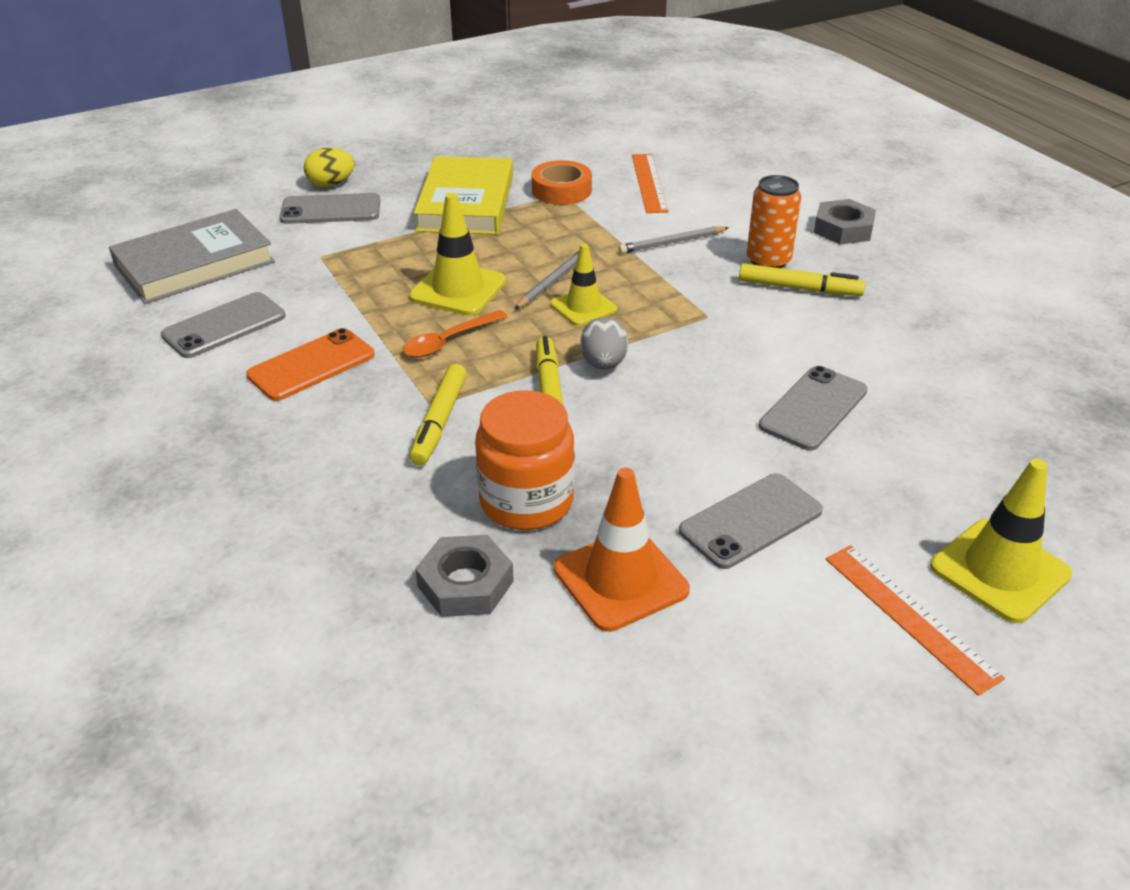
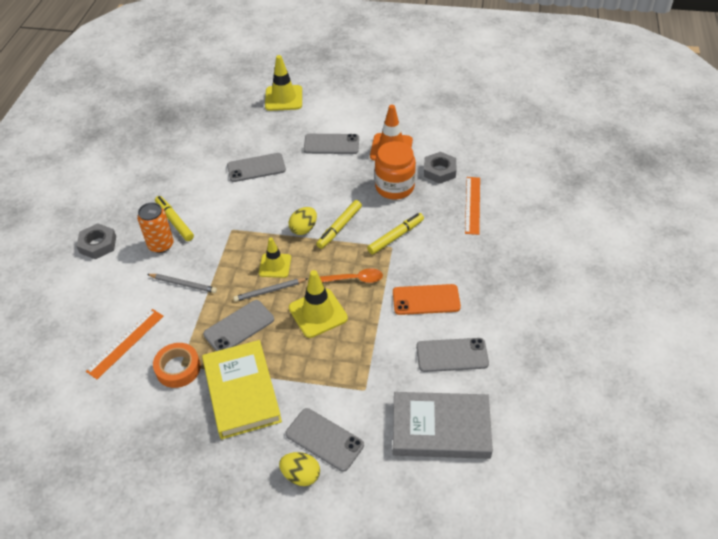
camera: 140 degrees left, 10 degrees up
(466, 203) = (242, 391): yellow book -> yellow book turned 60 degrees counterclockwise
(543, 240) = (239, 327): none -> grey phone
(603, 364) = (304, 229): grey egg -> yellow egg
(909, 616) = (324, 101): orange ruler -> orange ruler (472, 205)

